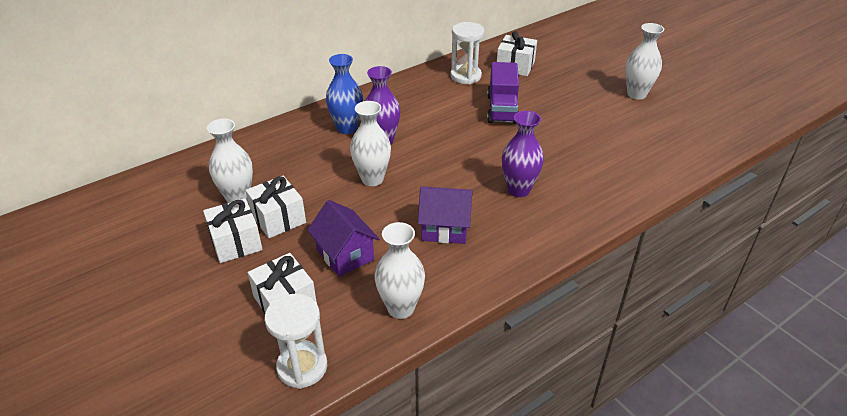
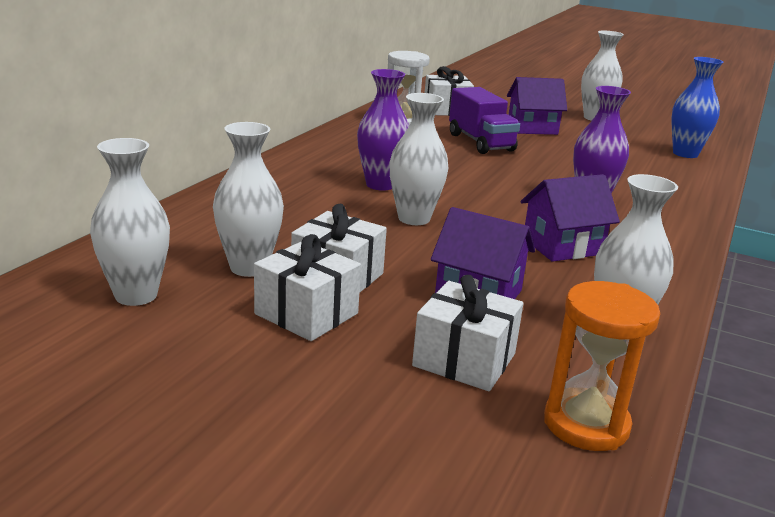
camera: 30 degrees left, 15 degrees down
(166, 204) = (136, 295): none -> white vase
(302, 367) = (586, 424): white hourglass -> orange hourglass
(347, 128) = (318, 179): blue vase -> blue vase (685, 154)
(564, 99) = (532, 128): none -> purple house

